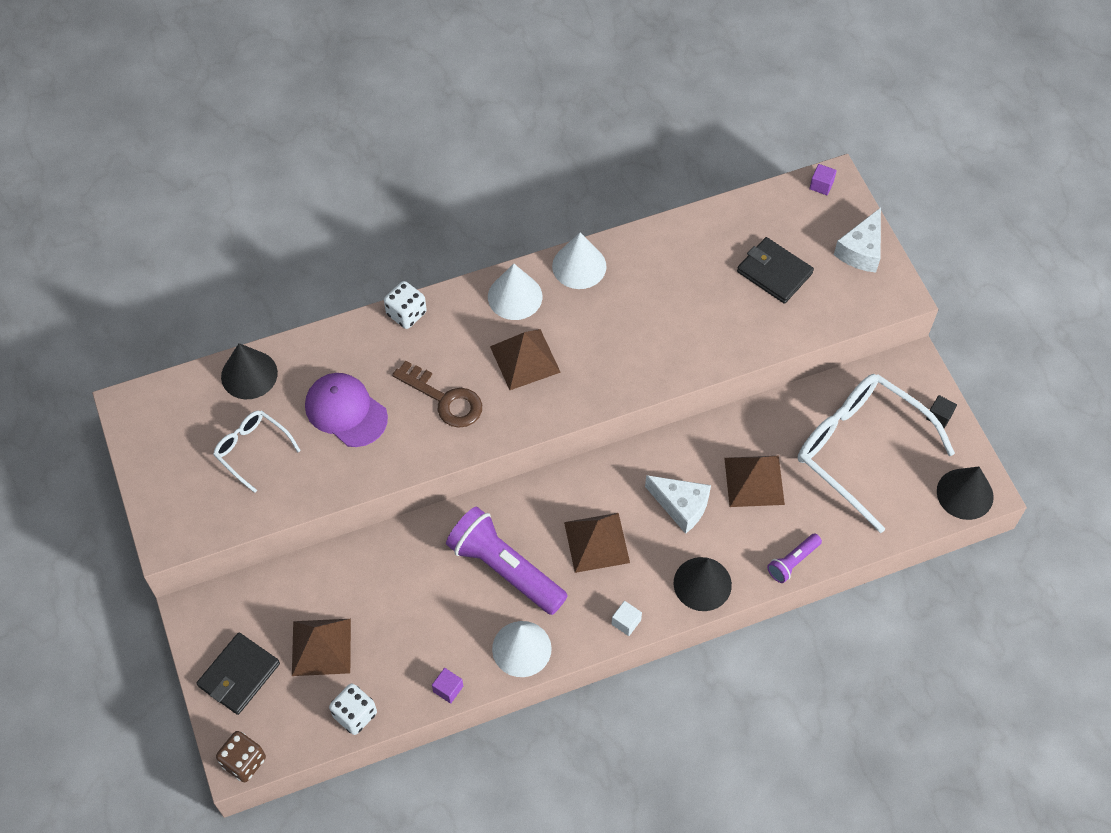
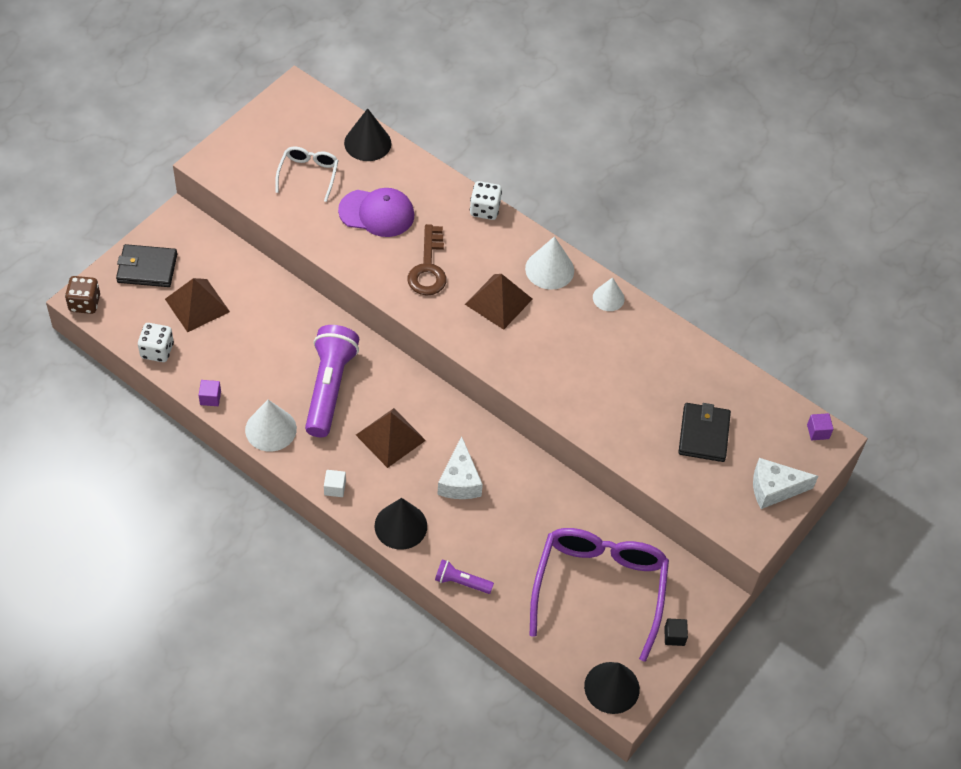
camera: 55 degrees right, 5 degrees down
(346, 411) = (377, 213): purple cap -> purple cap turned 90 degrees clockwise
(579, 266) = (608, 298): white cone -> white cone, size x0.65
(754, 481) = (517, 522): brown pyramid -> none
(860, 449) = (599, 588): white glasses -> purple glasses

